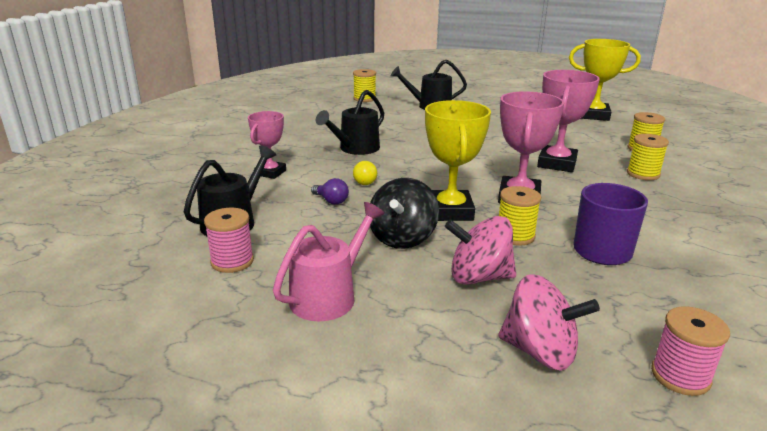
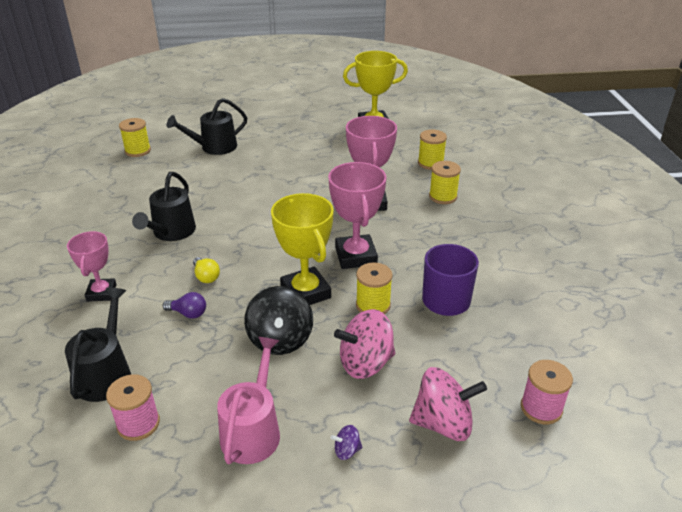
camera: 25 degrees left, 10 degrees up
(412, 340) = (346, 450): none -> purple spinning top

